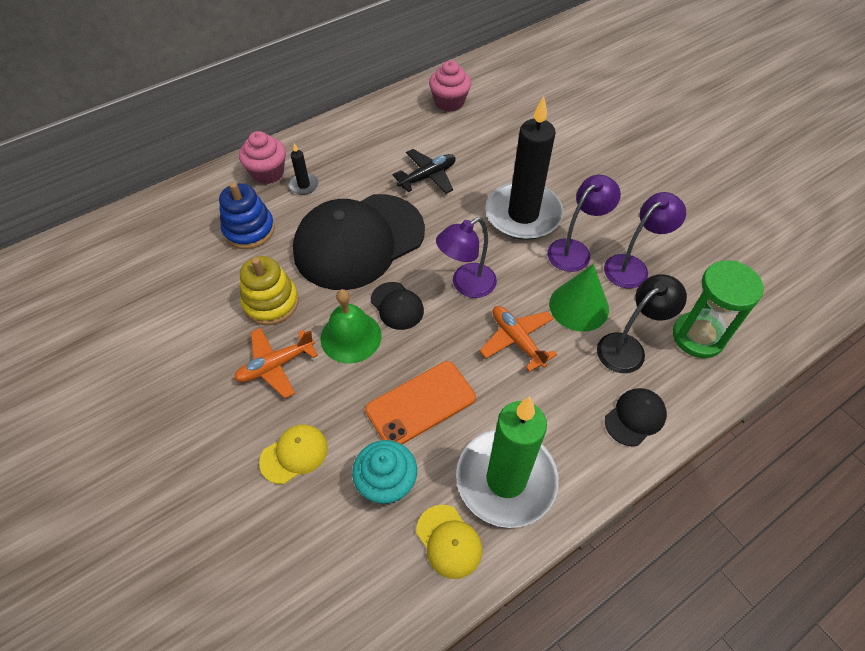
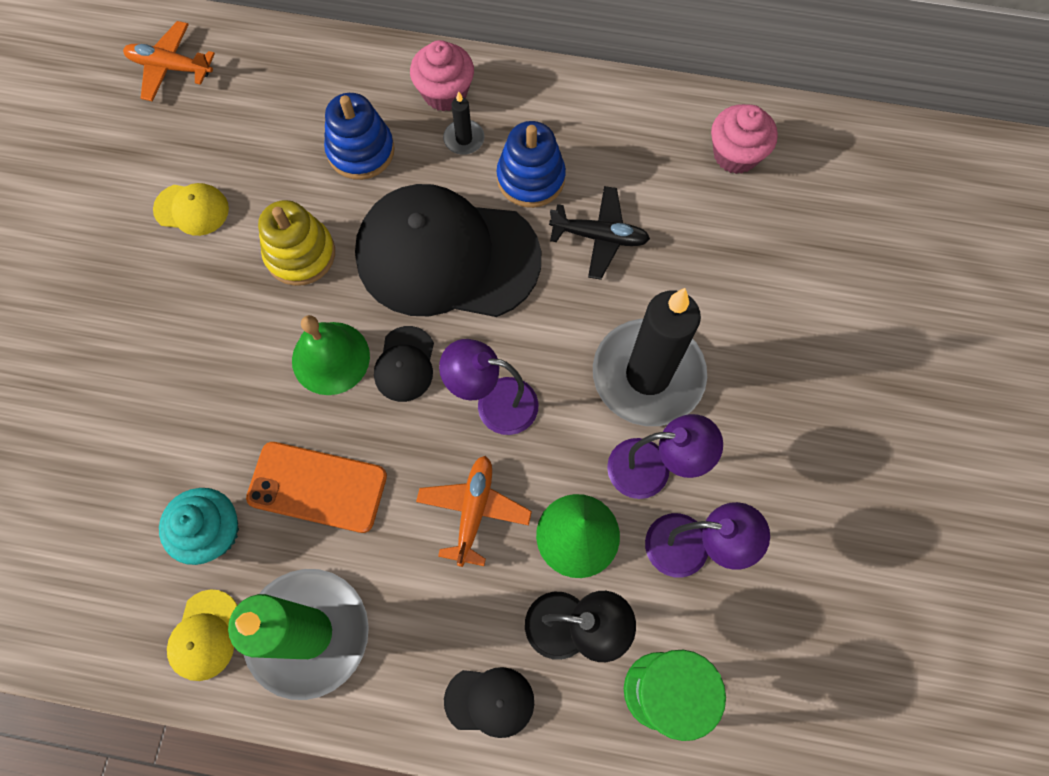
camera: 45 degrees right, 15 degrees up
(275, 365) = (240, 326): orange plane -> orange plane (170, 67)
(294, 454) = (171, 429): yellow cap -> yellow cap (192, 209)
(361, 177) = (531, 178): none -> blue stacking toy

